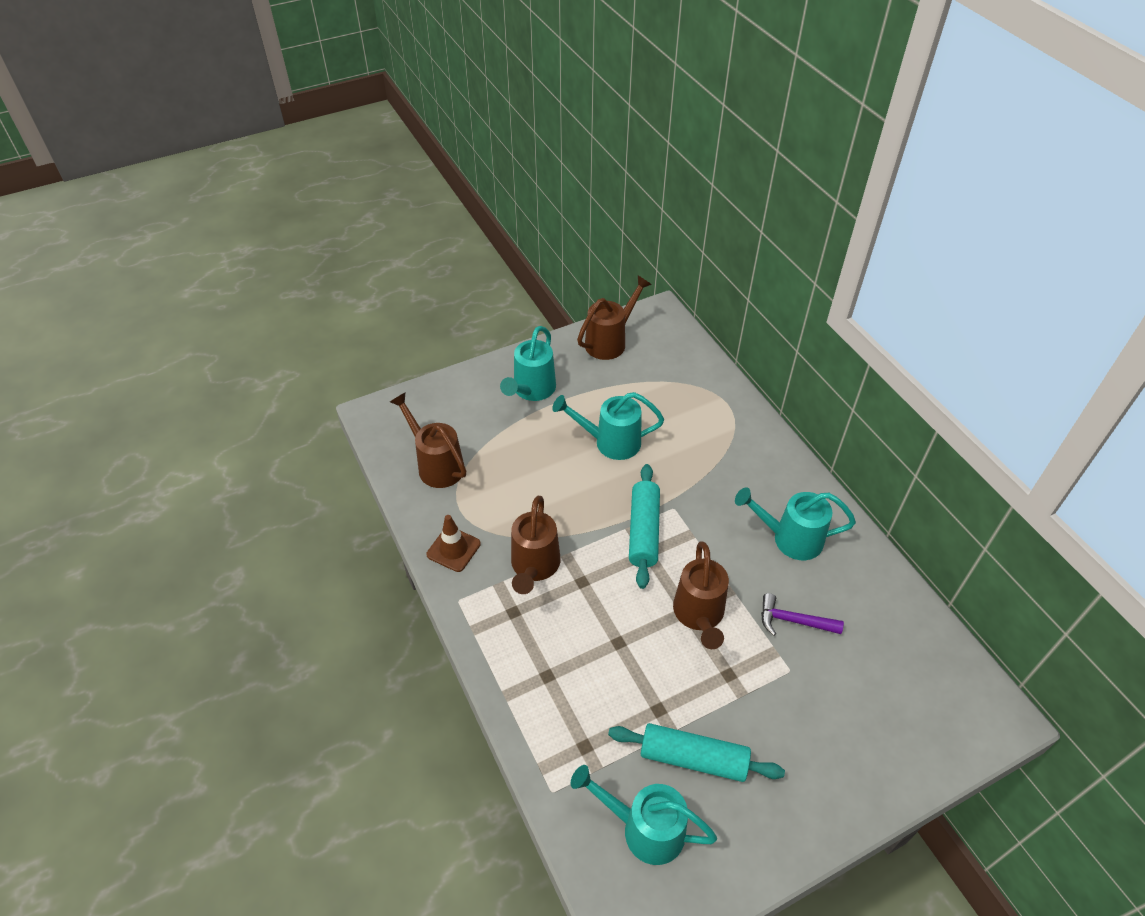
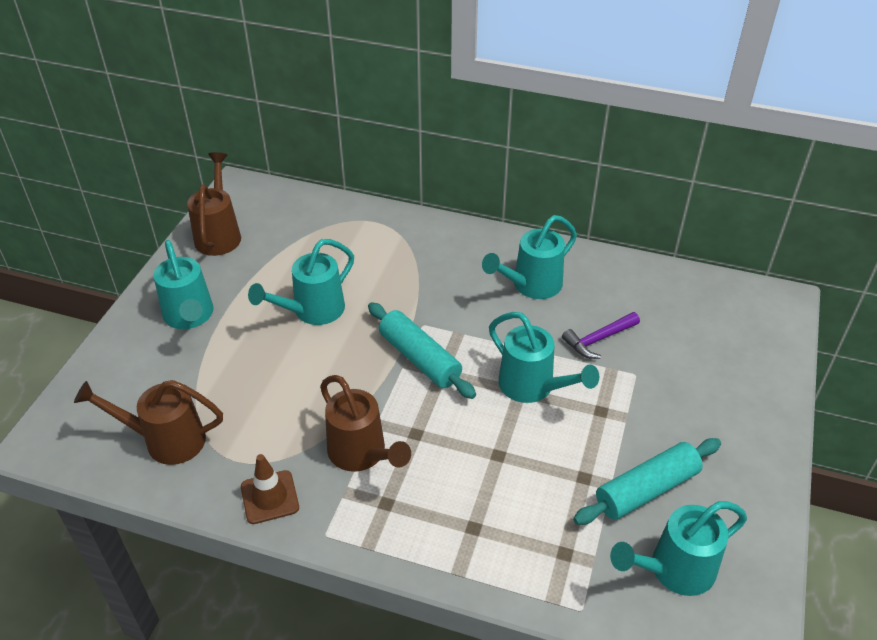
camera: 45 degrees left, 5 degrees down
(699, 615) = (532, 387): brown watering can -> turquoise watering can

